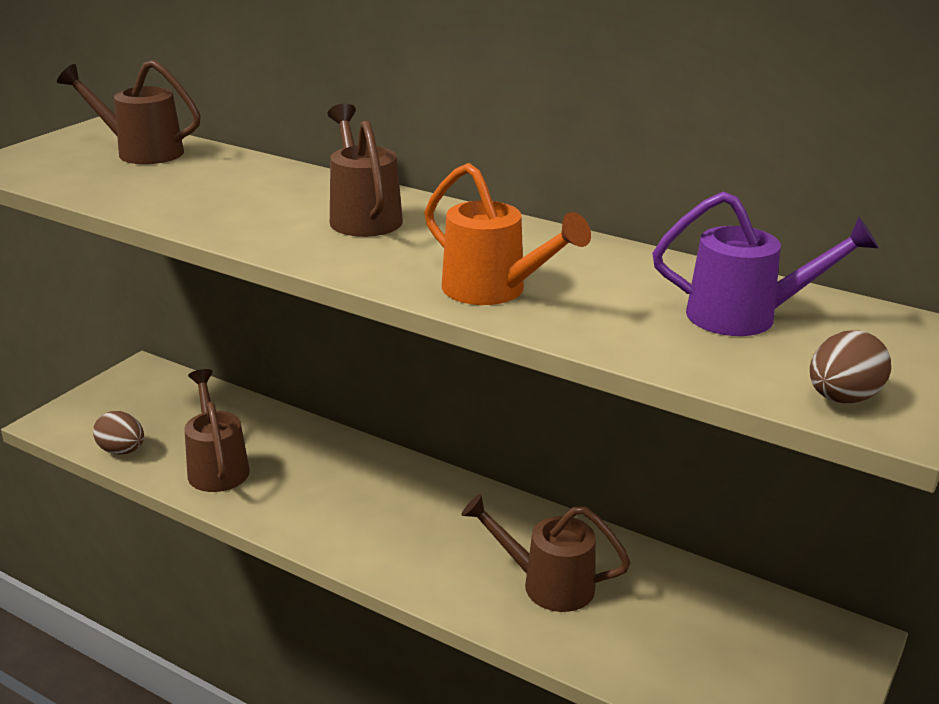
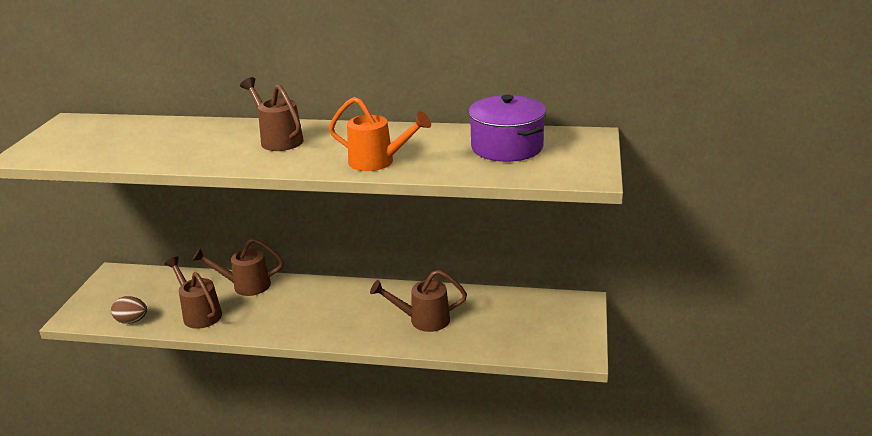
camera: 20 degrees left, 0 degrees up
(142, 152) = (110, 130): brown watering can -> brown watering can (246, 285)
(745, 316) = (507, 147): purple watering can -> purple pot
(842, 398) = (569, 173): brown egg -> none

